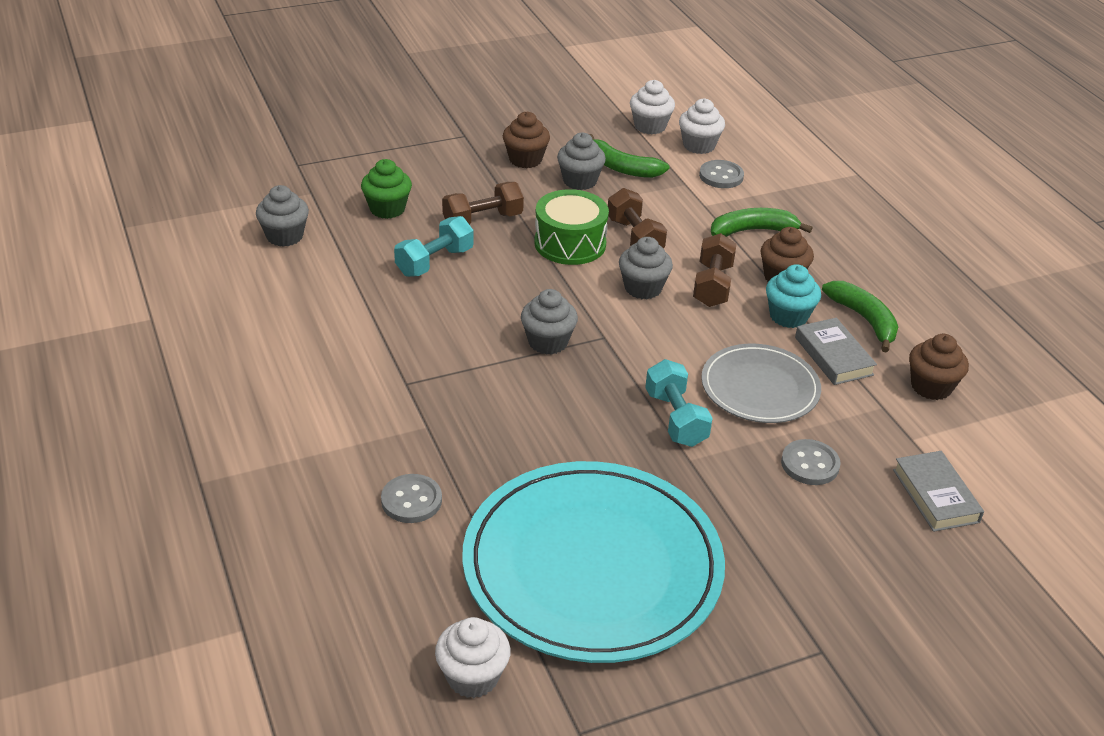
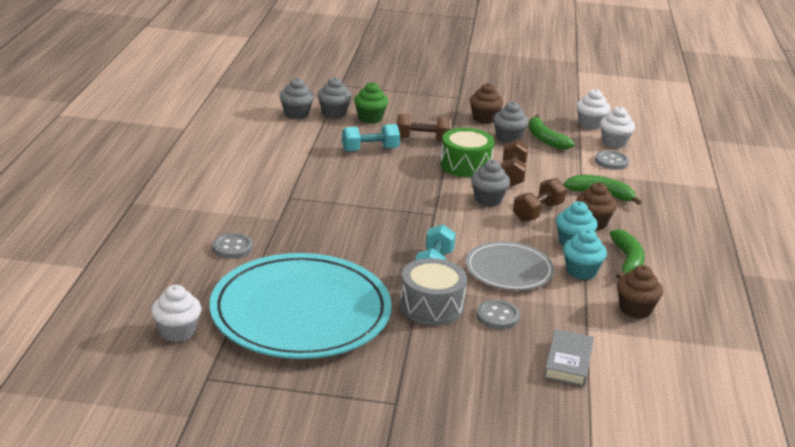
camera: 30 degrees right, 10 degrees down
(548, 342) = (395, 205): grey cupcake -> grey cupcake (334, 113)
(728, 483) = (431, 306): none -> grey drum
(833, 356) = (581, 271): grey book -> turquoise cupcake

